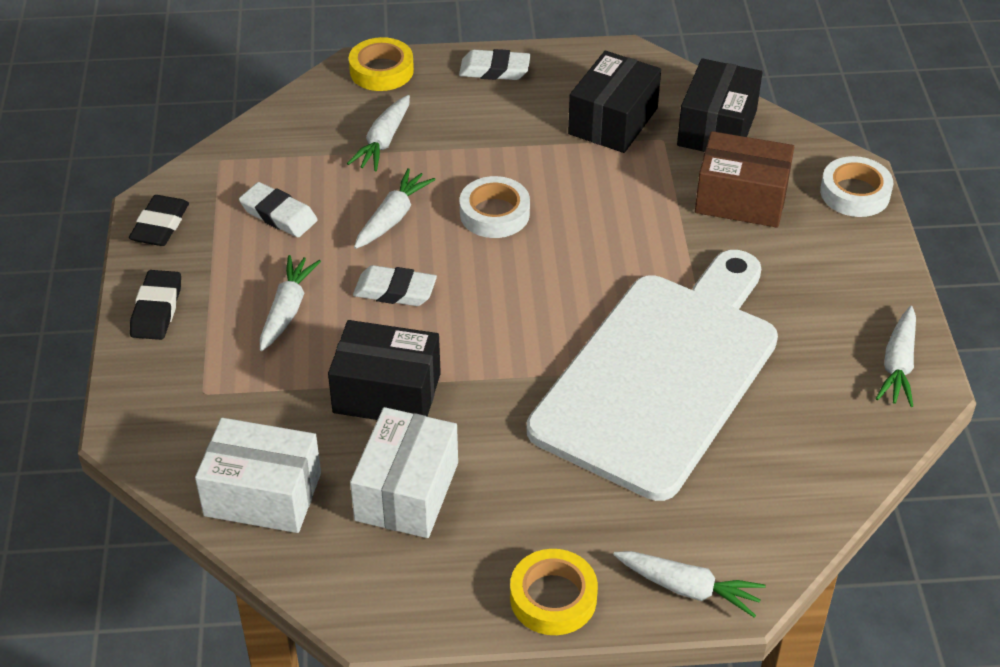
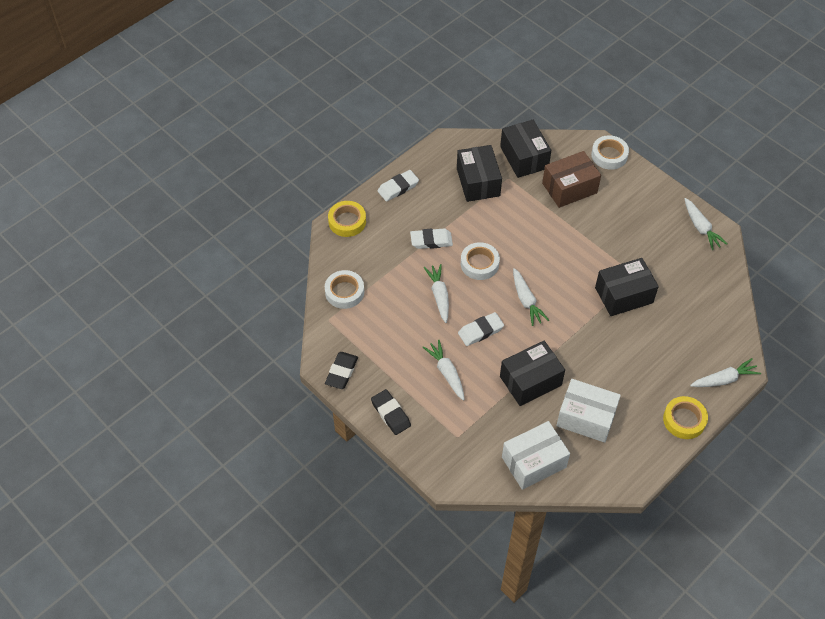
camera: 40 degrees left, 10 degrees up
(160, 225) = (341, 372): black eraser -> black eraser turned 45 degrees clockwise
(278, 142) = (344, 292): none -> white tape
(279, 215) = (388, 329): white eraser -> white eraser (431, 241)
(383, 141) = (391, 259): white carrot -> white carrot (526, 301)
(407, 491) = (586, 418): white box -> white box turned 45 degrees counterclockwise
(660, 375) = (623, 295): white cutting board -> black box

